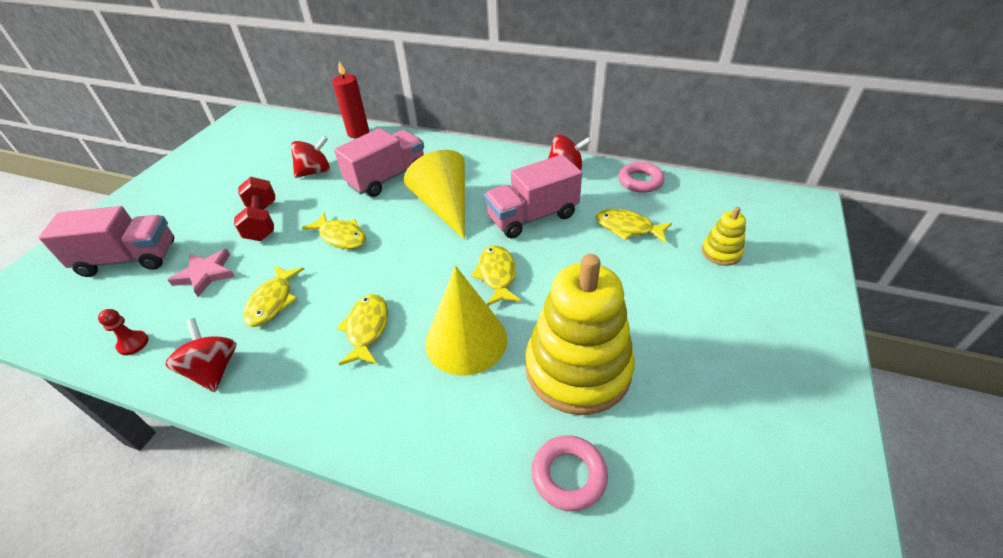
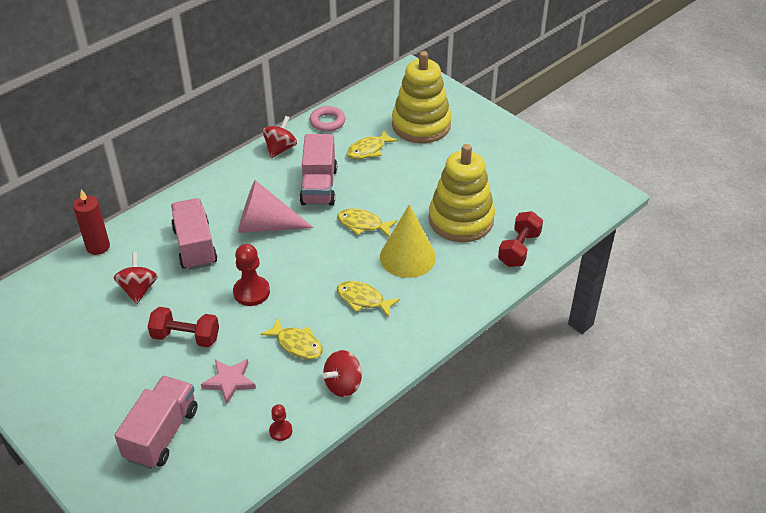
camera: 65 degrees left, 0 degrees up
(214, 370) = (343, 385): red spinning top -> red spinning top turned 45 degrees counterclockwise
(341, 236) = (251, 292): yellow fish -> red pawn
(444, 206) = (265, 225): yellow cone -> pink cone
(568, 475) = (519, 249): pink ring -> red dumbbell
(721, 252) = (421, 125): yellow stacking toy -> yellow stacking toy, size x2.25

